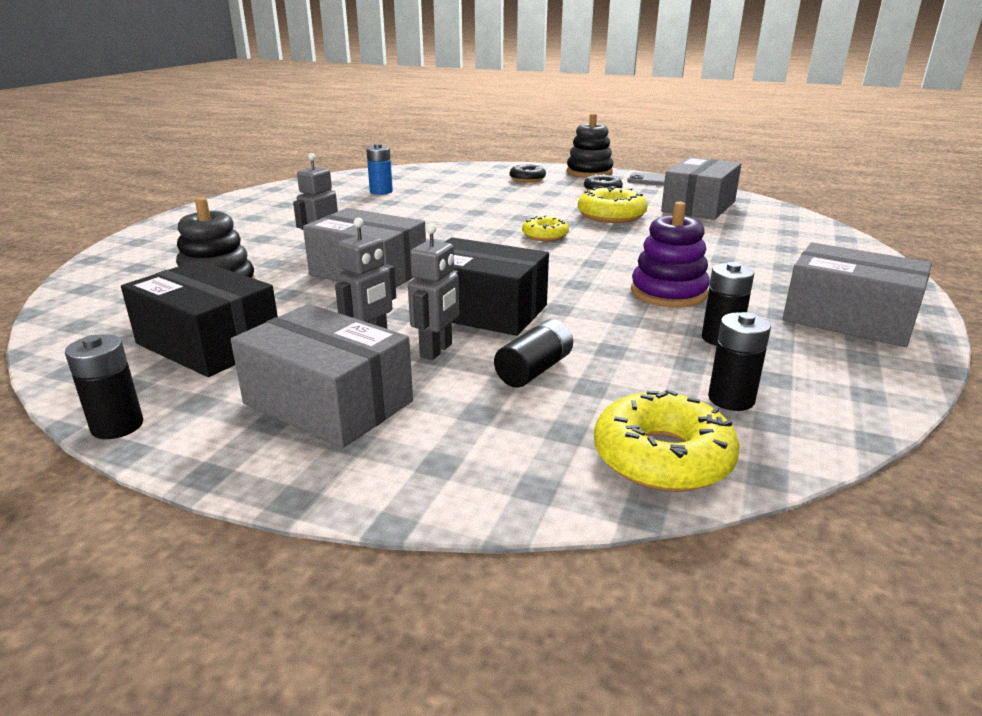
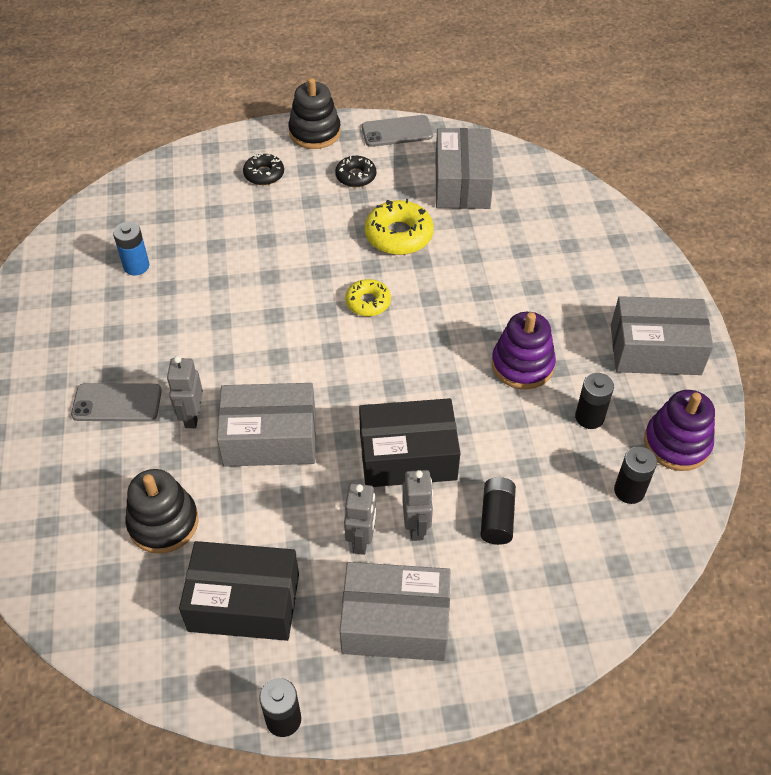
camera: 30 degrees left, 25 degrees up
(278, 233) = (117, 403): none -> grey phone
(662, 457) = (621, 571): yellow donut -> none
(833, 384) = (677, 443): none -> purple stacking toy

